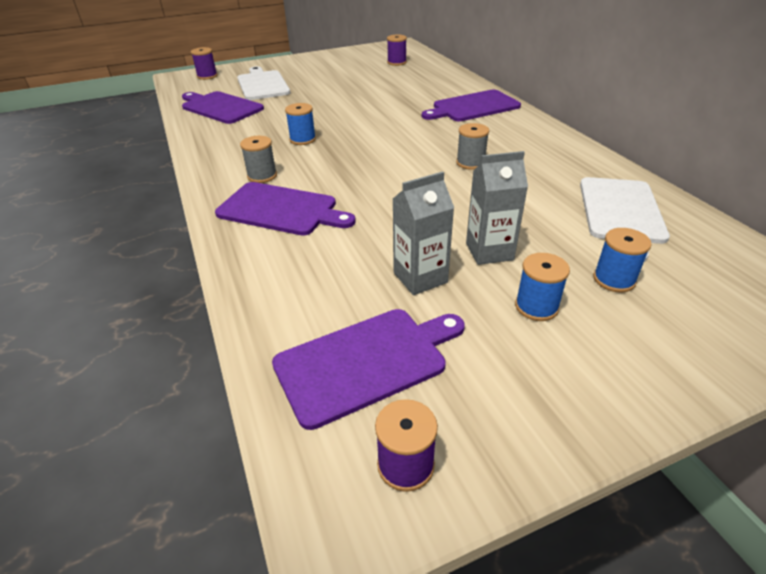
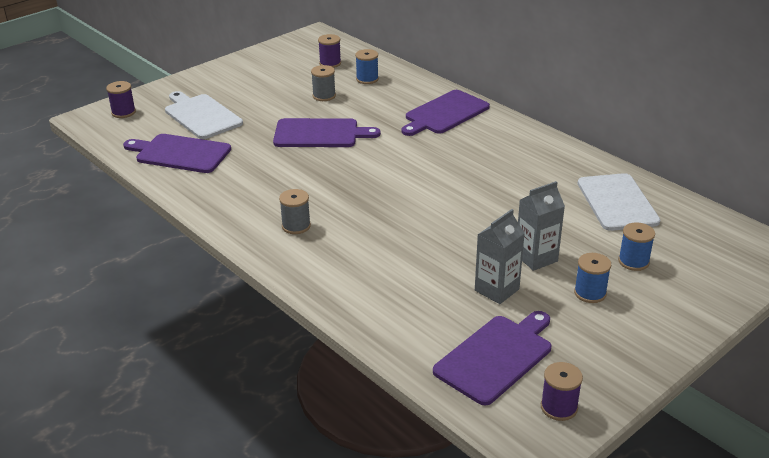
camera: 20 degrees left, 5 degrees down
(281, 210) = (342, 256): purple cutting board -> purple cutting board (320, 134)
(302, 139) = (303, 179): blue spool -> blue spool (367, 79)
(470, 163) = (477, 178): grey spool -> grey spool (324, 96)

